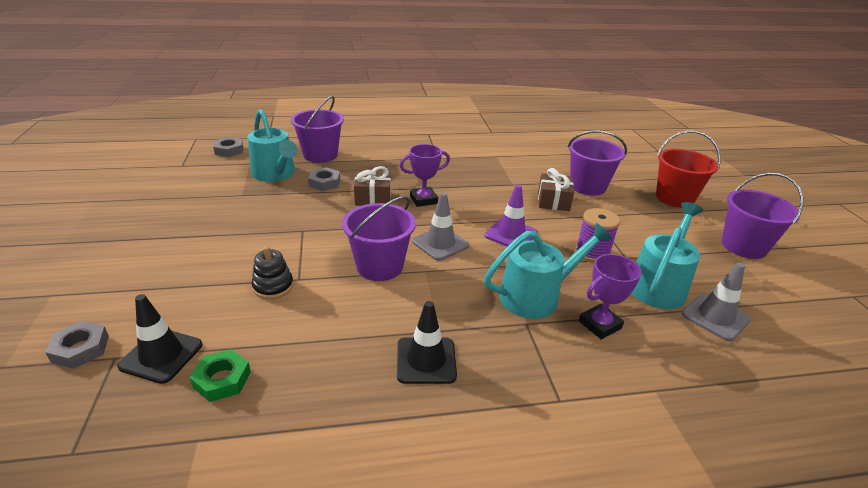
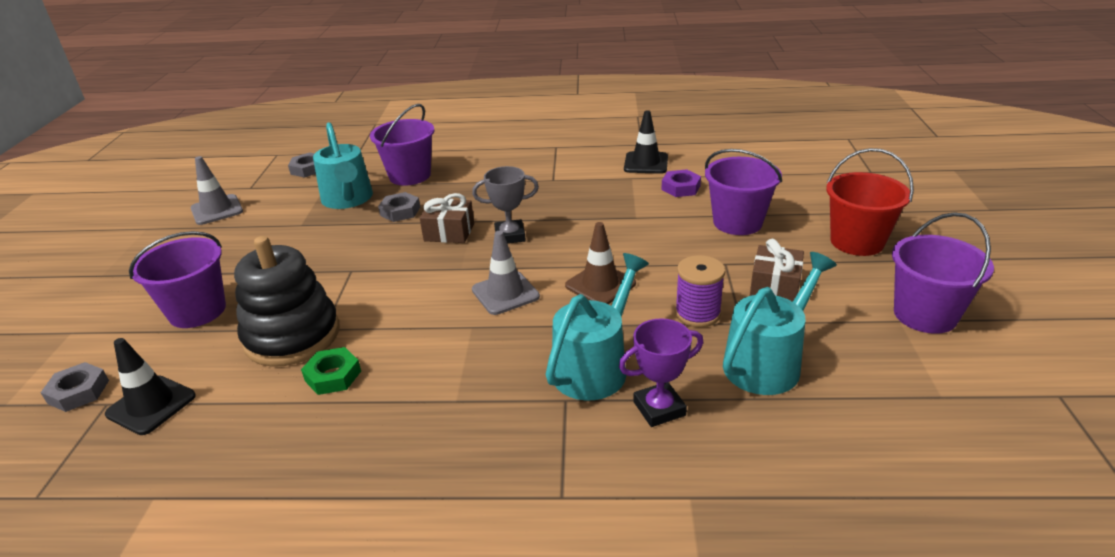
camera: 15 degrees right, 0 degrees up
(222, 379) = (200, 436): green nut -> green nut (333, 376)
(273, 286) = (292, 336): black stacking toy -> black stacking toy, size x2.06
(379, 266) = (420, 318): purple bucket -> purple bucket (197, 311)
(423, 200) = (510, 236): purple trophy -> grey trophy
(426, 360) = (425, 434): black traffic cone -> black traffic cone (646, 163)
(511, 234) = (600, 285): purple traffic cone -> brown traffic cone
(535, 163) = (681, 188): none -> purple nut
(536, 296) = (595, 366): turquoise watering can -> turquoise watering can turned 45 degrees counterclockwise
(553, 201) = (679, 242): brown gift -> brown gift (775, 286)
(715, 317) = (826, 410): grey traffic cone -> grey traffic cone (217, 210)

